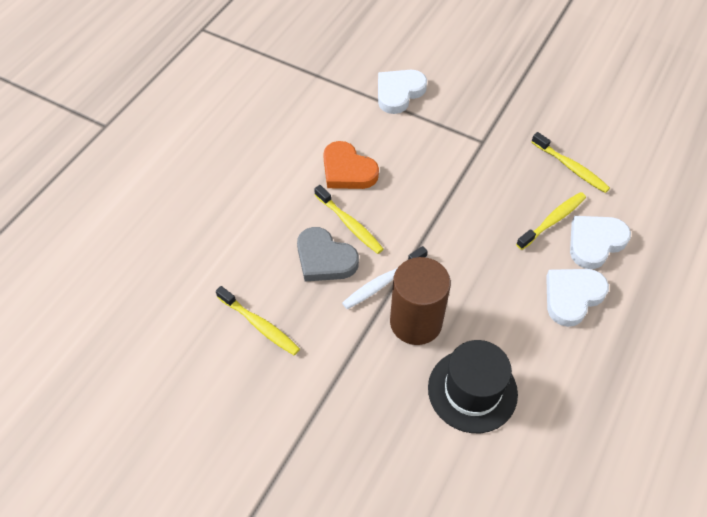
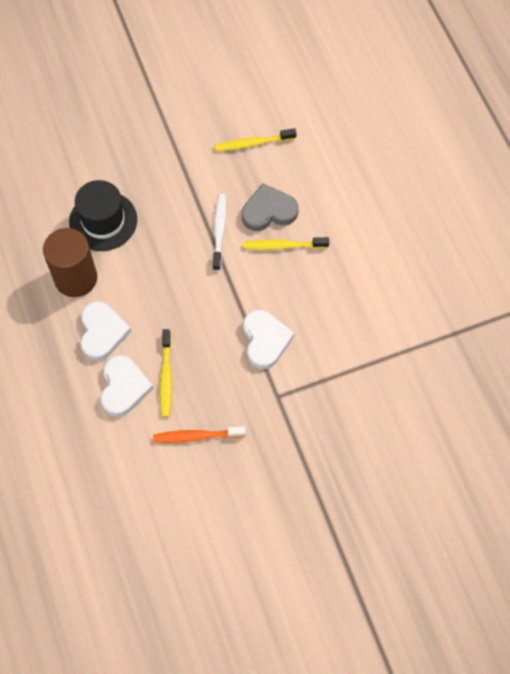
camera: 130 degrees right, 10 degrees up
(347, 170) = (332, 280): orange heart -> none
(399, 93) = (382, 378): white heart -> white heart (265, 340)
(416, 322) = (174, 227): brown cylinder -> brown cylinder (76, 278)
(571, 167) = (196, 436): yellow toothbrush -> orange toothbrush

